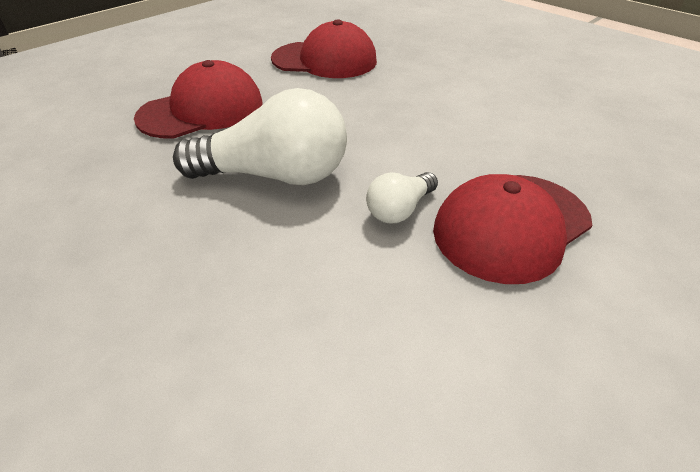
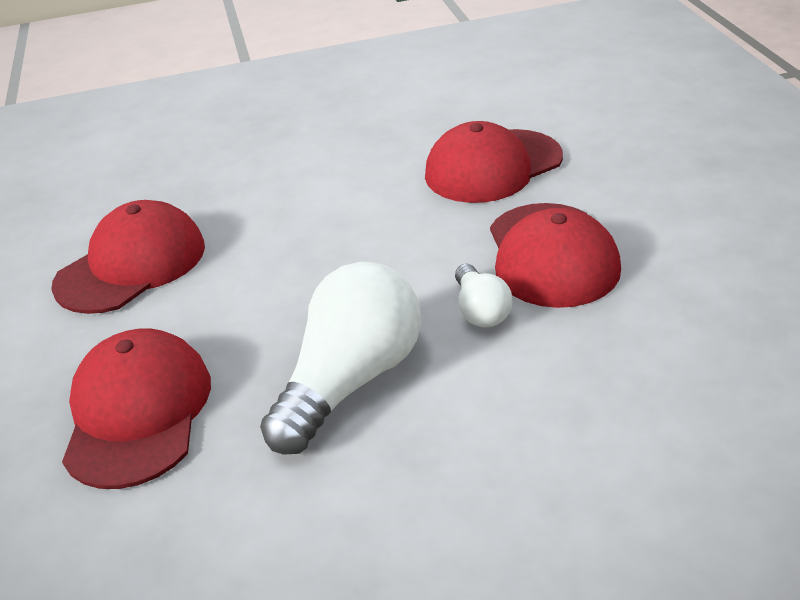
camera: 55 degrees left, 5 degrees down
(591, 151) = (493, 166): none -> red cap

